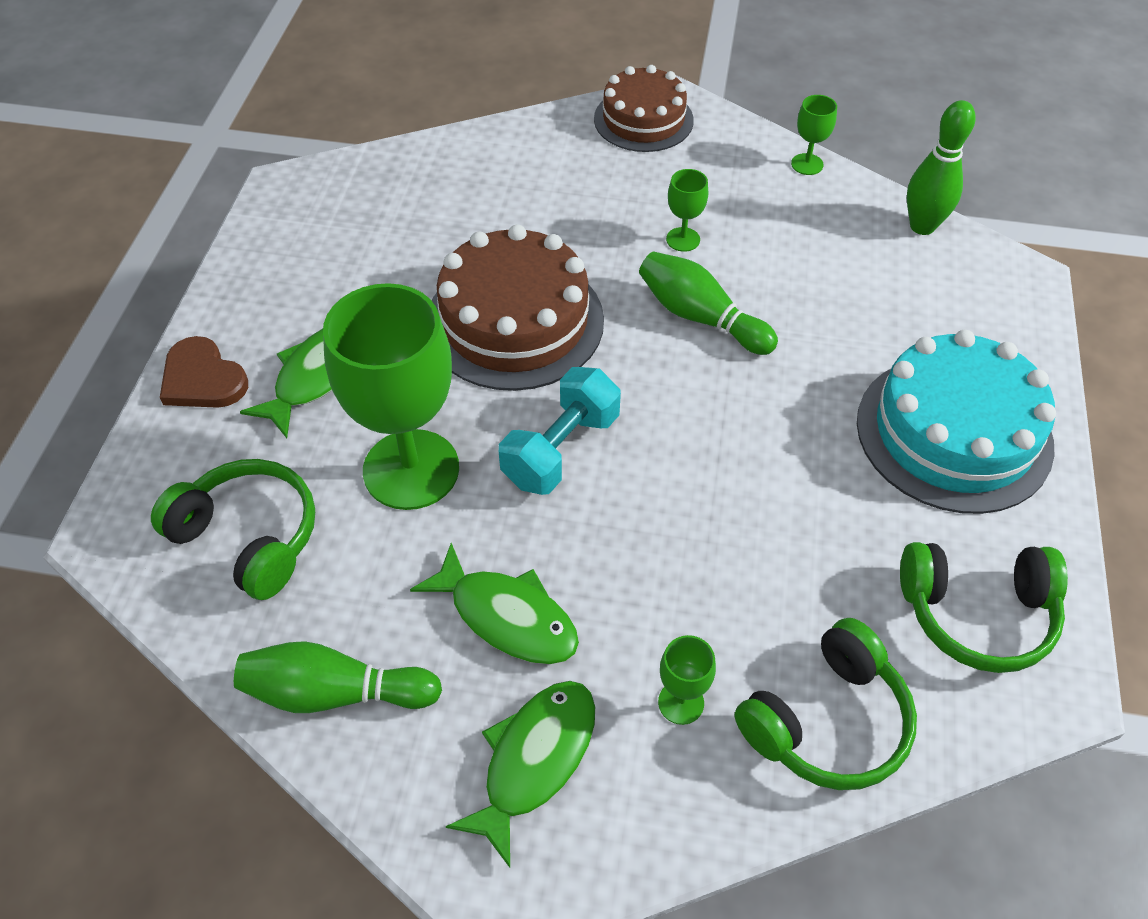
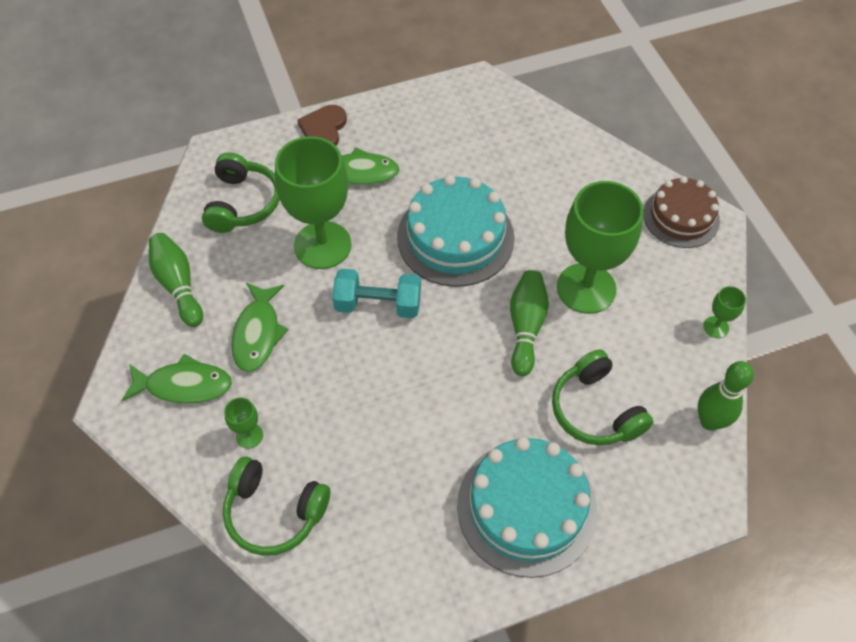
camera: 60 degrees right, 5 degrees up
(514, 321) = (455, 237): brown cake -> turquoise cake
(683, 239) = (586, 288): green goblet -> green goblet, size x2.41
(977, 613) = (391, 568): green headphones -> green headphones (595, 410)

